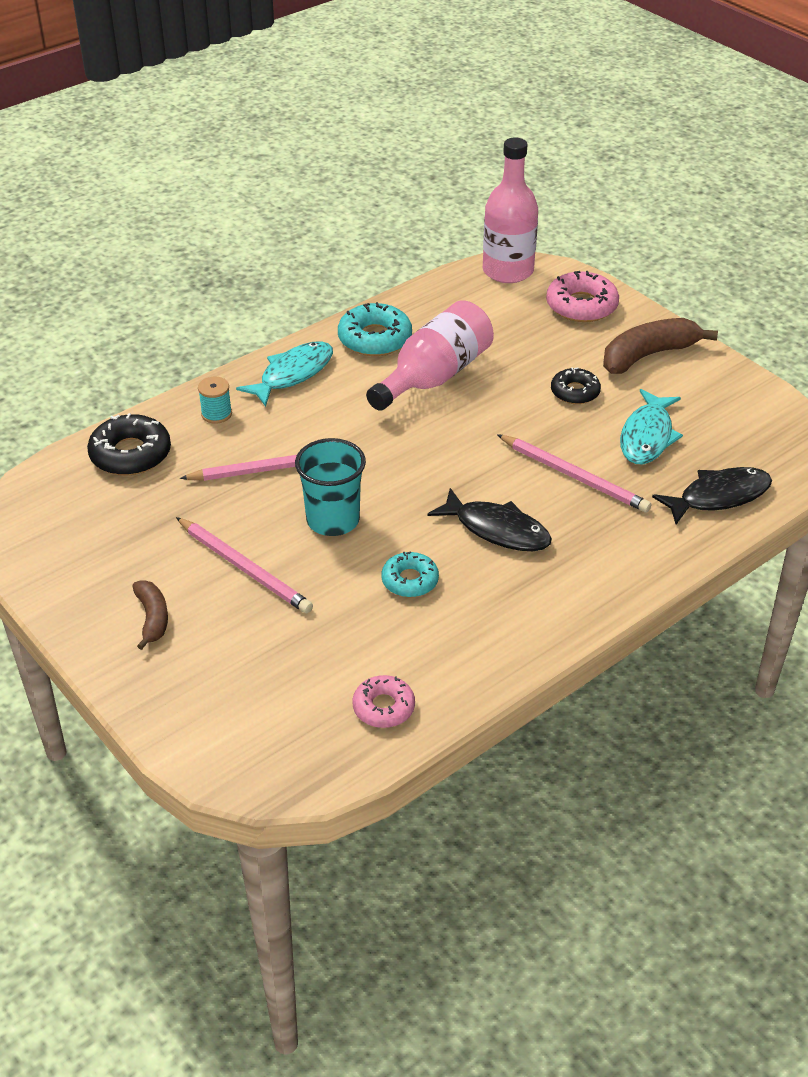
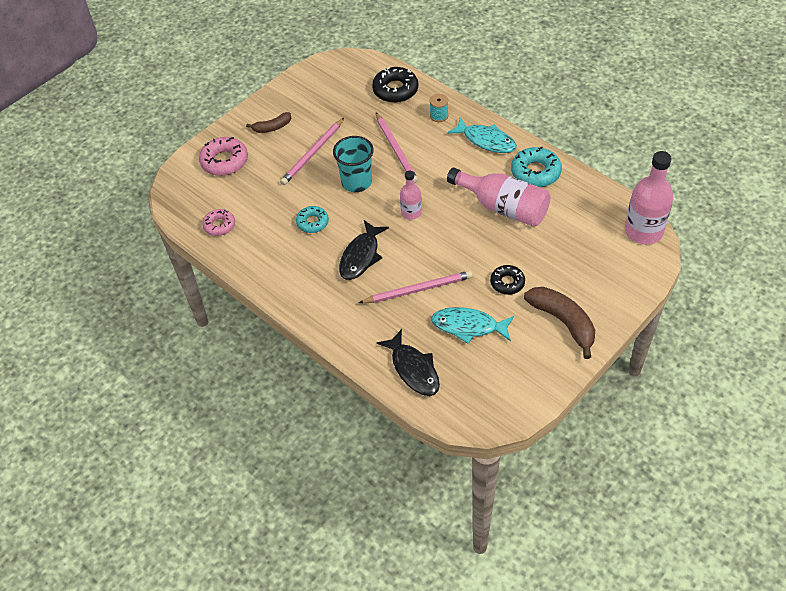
camera: 85 degrees right, 10 degrees up
(419, 466) = (411, 212): none -> pink bottle
(574, 476) = (418, 289): pink pencil -> pink pencil turned 135 degrees counterclockwise
(581, 306) = (613, 278): pink donut -> pink donut (224, 161)

